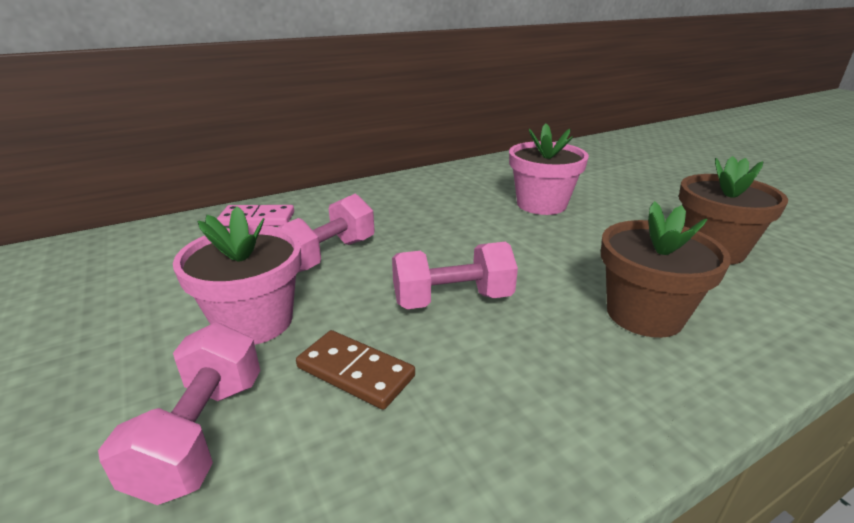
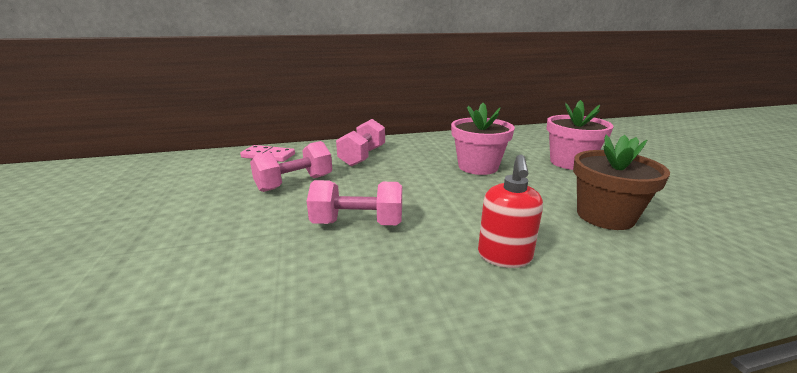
camera: 15 degrees right, 5 degrees down
(202, 434) = (128, 281): pink dumbbell -> pink dumbbell (362, 156)
(254, 321) = (215, 218): pink flower pot -> pink flower pot (570, 162)
(355, 372) = (252, 260): brown domino -> none
(644, 314) = (504, 256): brown flower pot -> red soap dispenser

